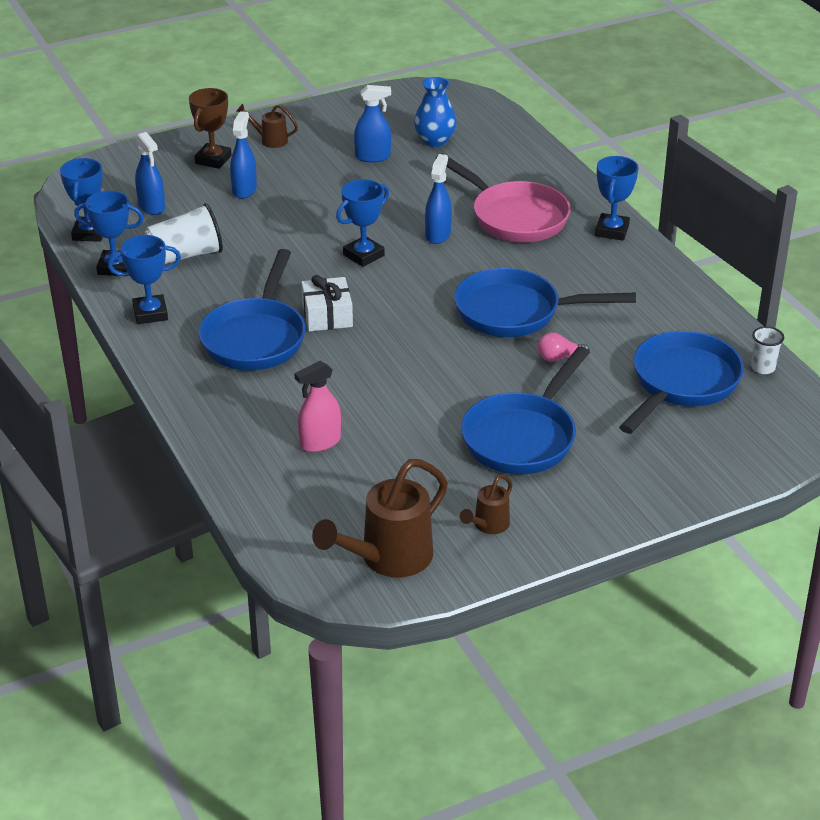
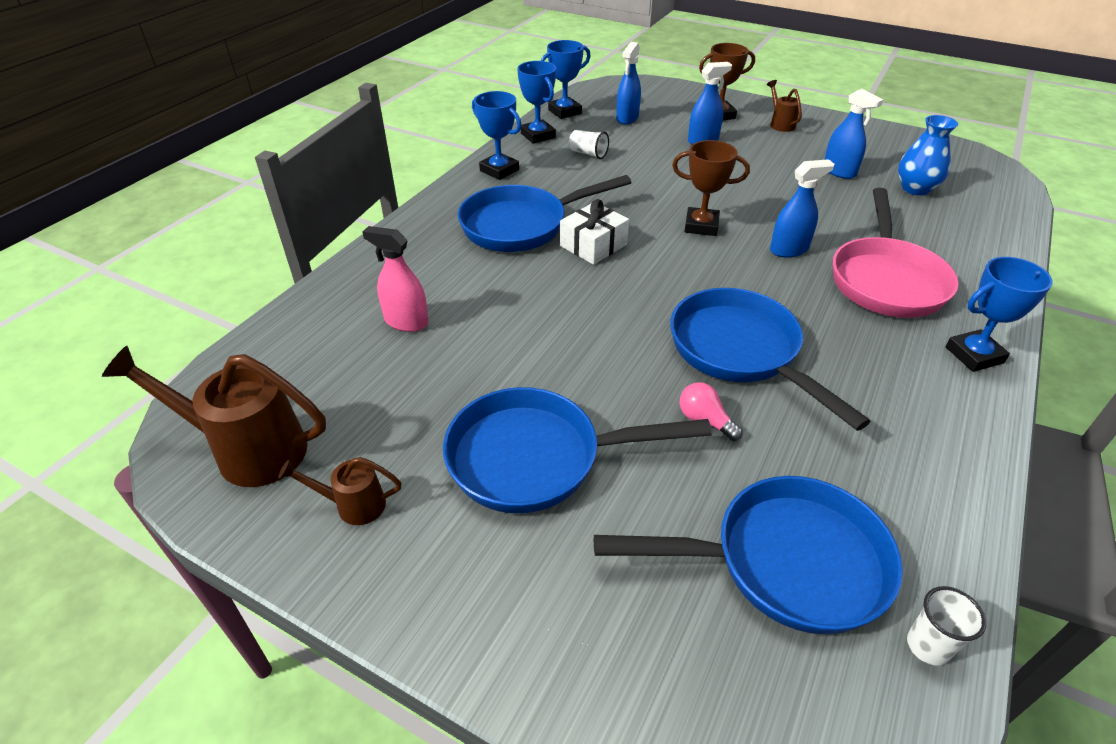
camera: 55 degrees right, 5 degrees up
(186, 255) = (588, 154): white cup -> white cup, size x0.56
(363, 255) = (701, 226): blue trophy -> brown trophy

